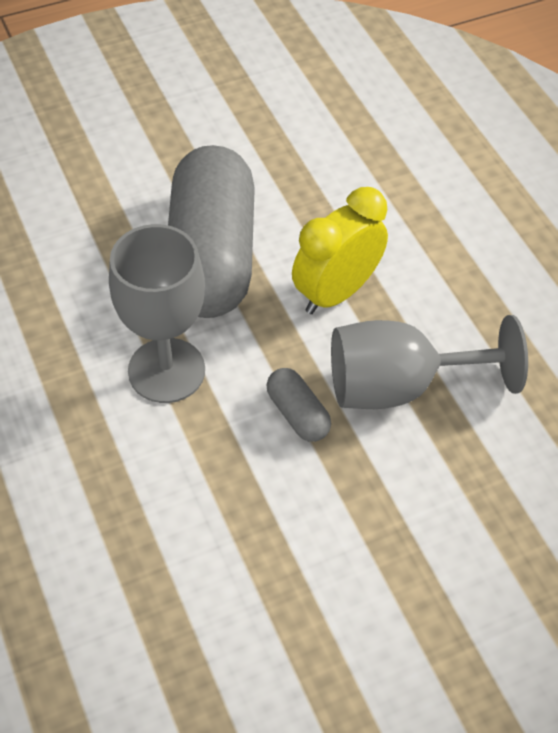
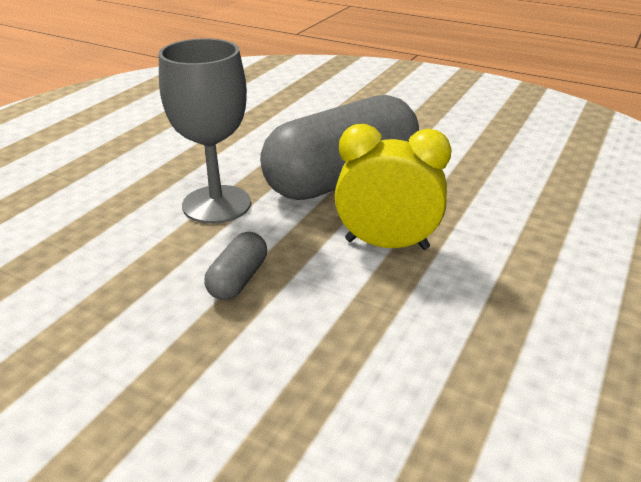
camera: 55 degrees right, 20 degrees down
(399, 386) = (332, 324): grey goblet -> none

